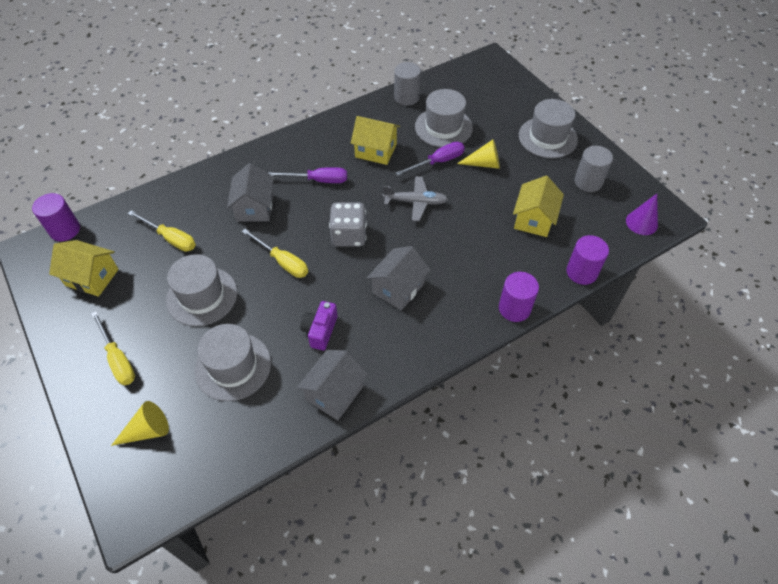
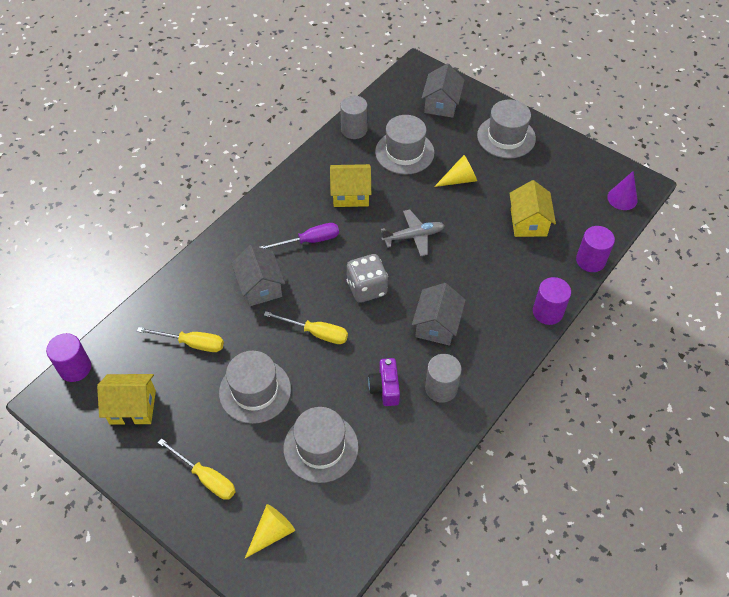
camera: 20 degrees left, 0 degrees up
(334, 393) = (426, 440): grey house -> grey house (441, 104)
(438, 162) = (415, 190): purple screwdriver -> none
(588, 182) = (560, 172): grey cylinder -> grey cylinder (441, 388)

